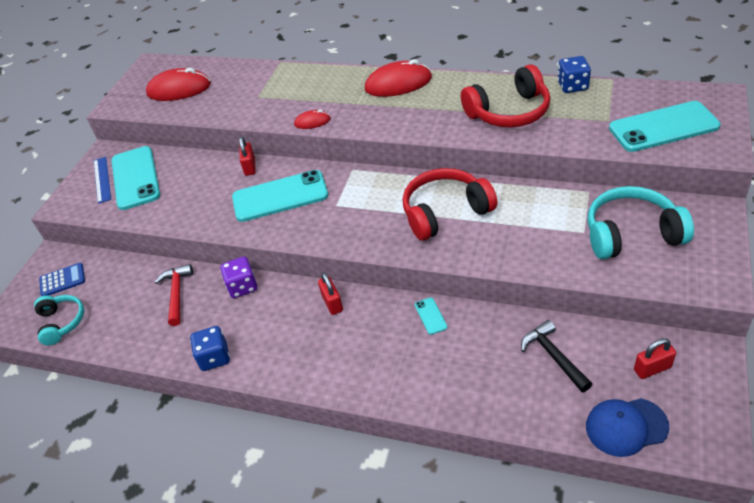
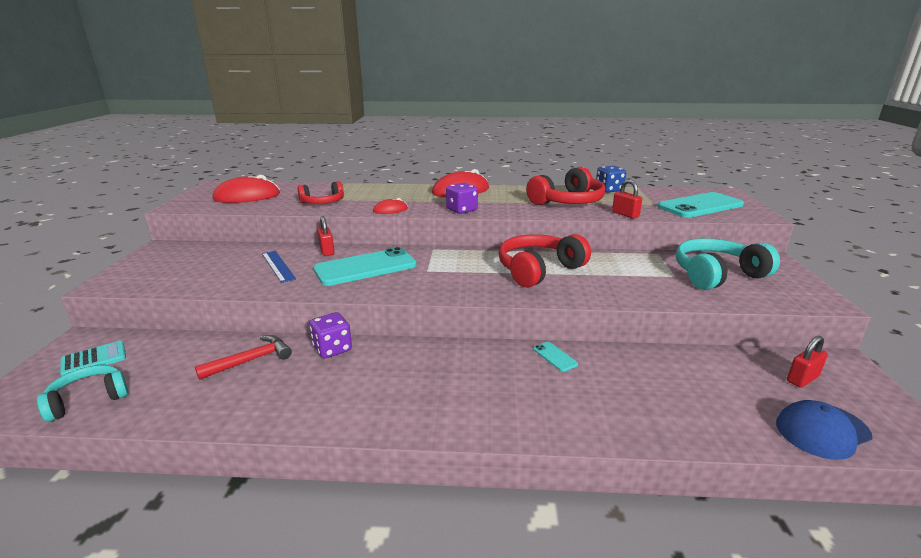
camera: 20 degrees left, 20 degrees down
(61, 322) = (88, 399): turquoise headphones -> turquoise headphones turned 90 degrees counterclockwise
(62, 280) = (94, 359): blue calculator -> turquoise calculator
(102, 179) = (157, 264): blue ruler -> blue ruler (278, 266)
(135, 178) = (198, 262): turquoise phone -> none
(177, 293) = (251, 360): red hammer -> red hammer turned 75 degrees clockwise
(214, 357) = (310, 415): blue dice -> none
(249, 103) = (323, 202): none -> red headphones
(332, 303) = (442, 354): red padlock -> red padlock (625, 214)
(385, 125) = (461, 210): none -> purple dice
(553, 356) = (701, 378): black hammer -> none

